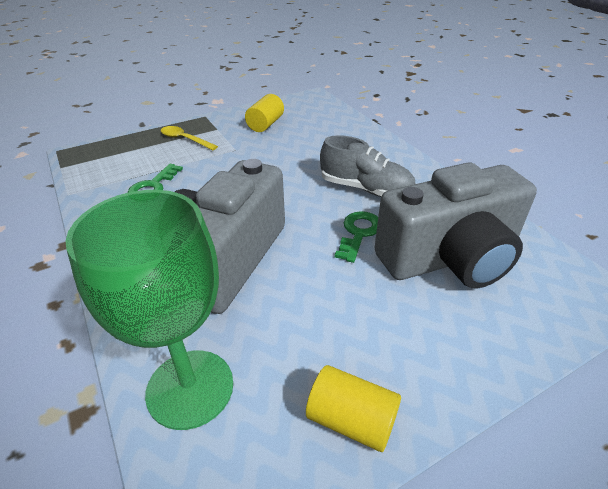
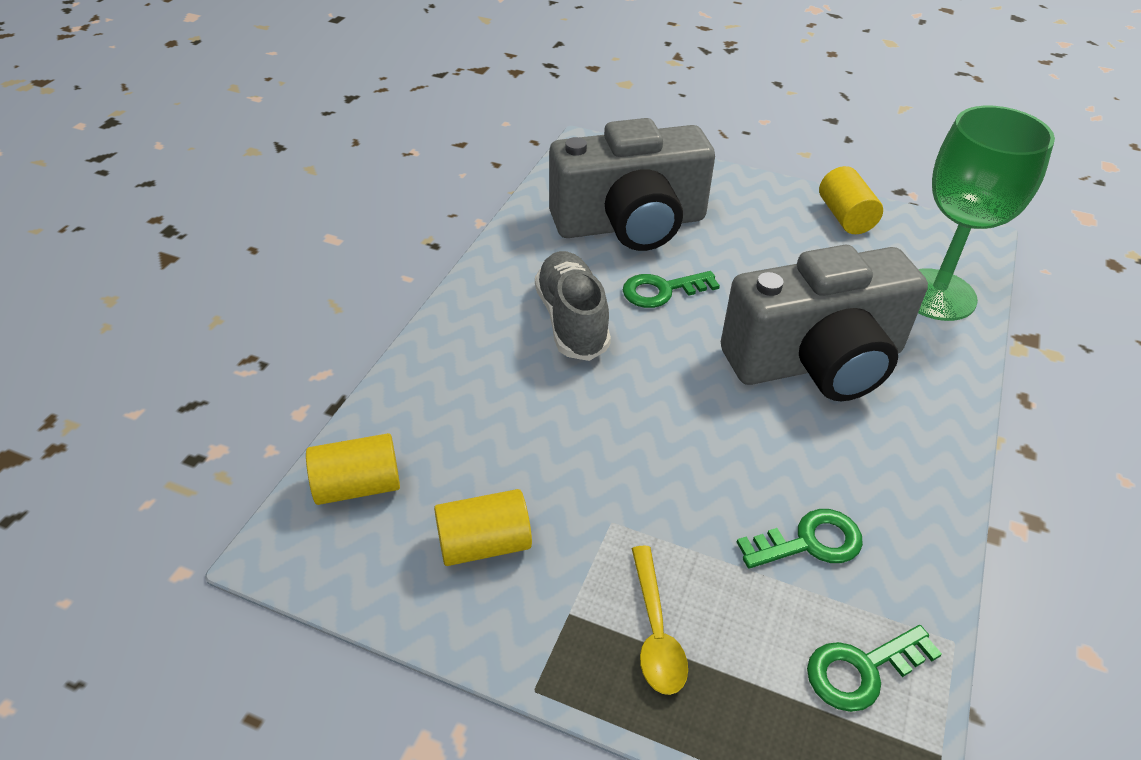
camera: 130 degrees left, 5 degrees up
(102, 169) = (862, 670): none -> green key
(324, 112) = (358, 486): none -> yellow cylinder
(450, 258) = (630, 224): grey camera -> grey camera turned 135 degrees clockwise

